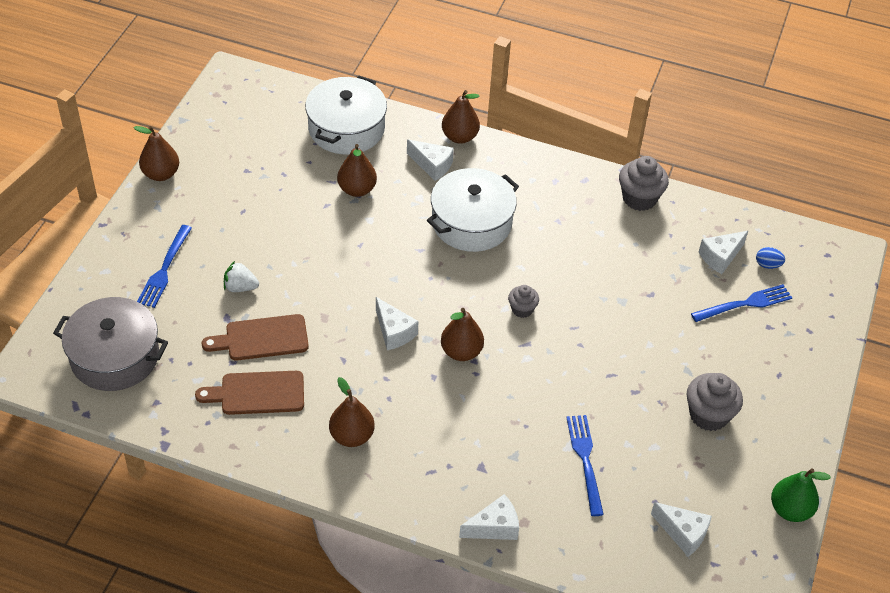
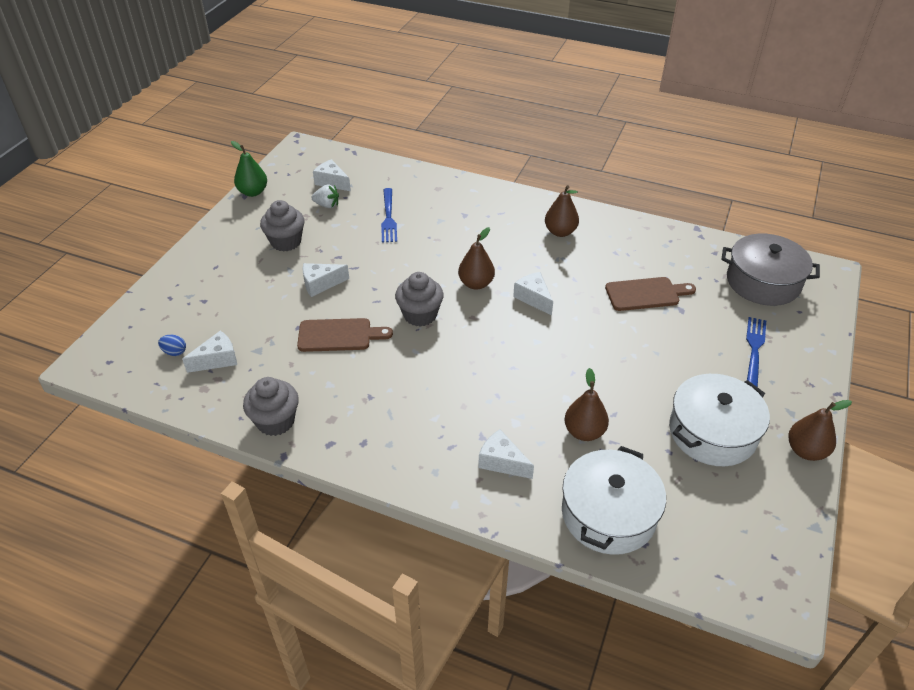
camera: 175 degrees left, 5 degrees down
(240, 287) = (677, 334): white strawberry -> white strawberry (327, 205)
(258, 393) = (638, 257): brown cutting board -> brown cutting board (338, 335)
(459, 137) = (468, 501): brown pear -> none
(471, 222) = (460, 394): white pot -> white pot (712, 432)
(494, 527) = (458, 186): white cheese -> white cheese (321, 284)
(522, 309) = (420, 315): grey cupcake -> grey cupcake, size x1.71
(745, 303) = (215, 319): blue fork -> none

